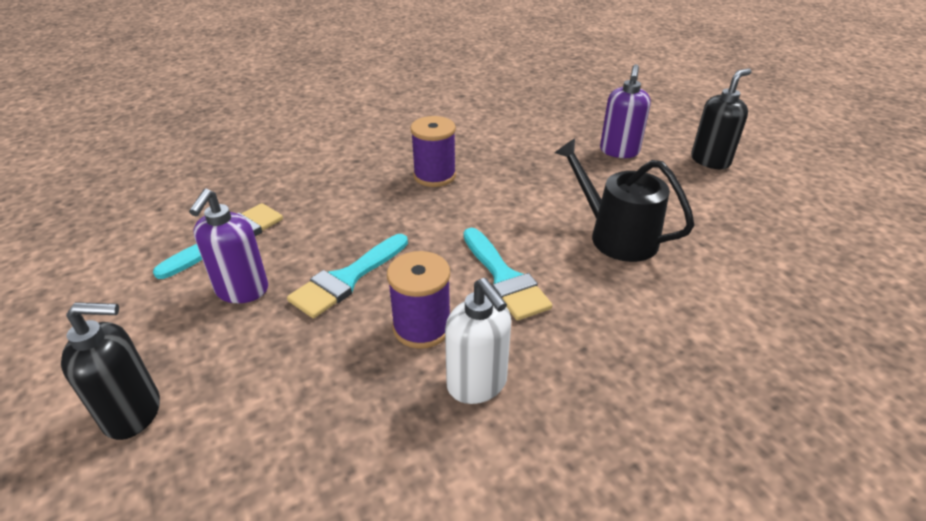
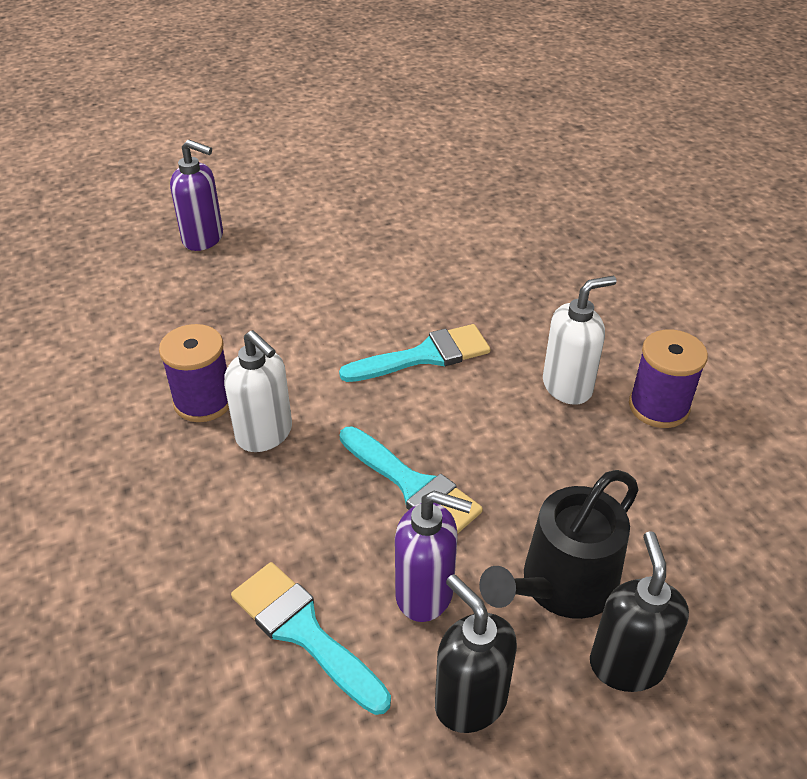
camera: 85 degrees left, 5 degrees up
(403, 204) = (265, 434): none -> white soap dispenser
(422, 327) = (495, 421): purple spool -> purple spool (658, 407)
(616, 236) = (367, 271): black watering can -> black watering can (561, 585)
(710, 161) = (247, 183): black soap dispenser -> black soap dispenser (470, 701)

